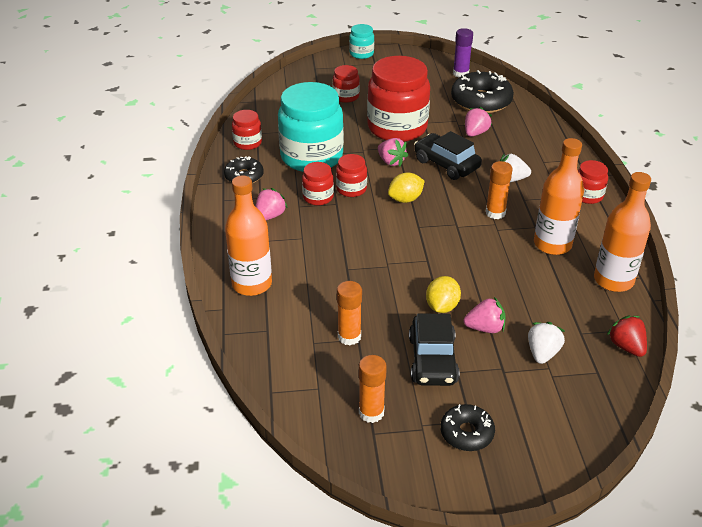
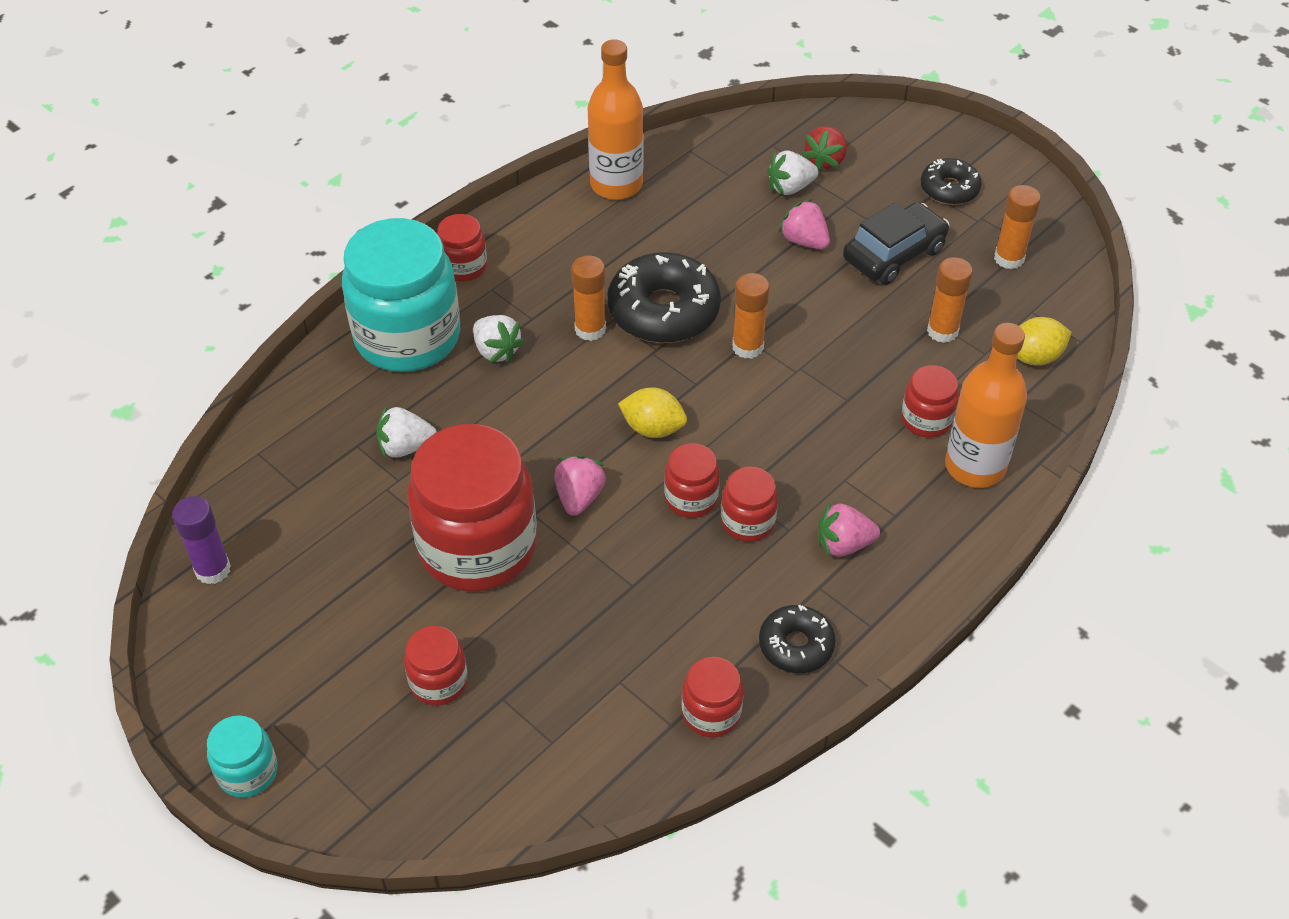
camera: 130 degrees left, 10 degrees up
(300, 287) = (926, 420): none -> red jar
(311, 157) = (662, 599): turquoise jar -> turquoise jar (407, 337)
(423, 256) = (747, 347): none -> orange glue stick
(442, 307) = (812, 287): yellow lemon -> yellow lemon (1035, 357)
(446, 164) = (524, 434): black car -> none
(475, 133) = (405, 447): pink strawberry -> white strawberry
(481, 101) = (296, 491): black donut -> black donut (663, 311)
(552, 244) = (602, 254): orange bottle -> none
(626, 346) = (713, 140): red strawberry -> red strawberry (825, 160)

